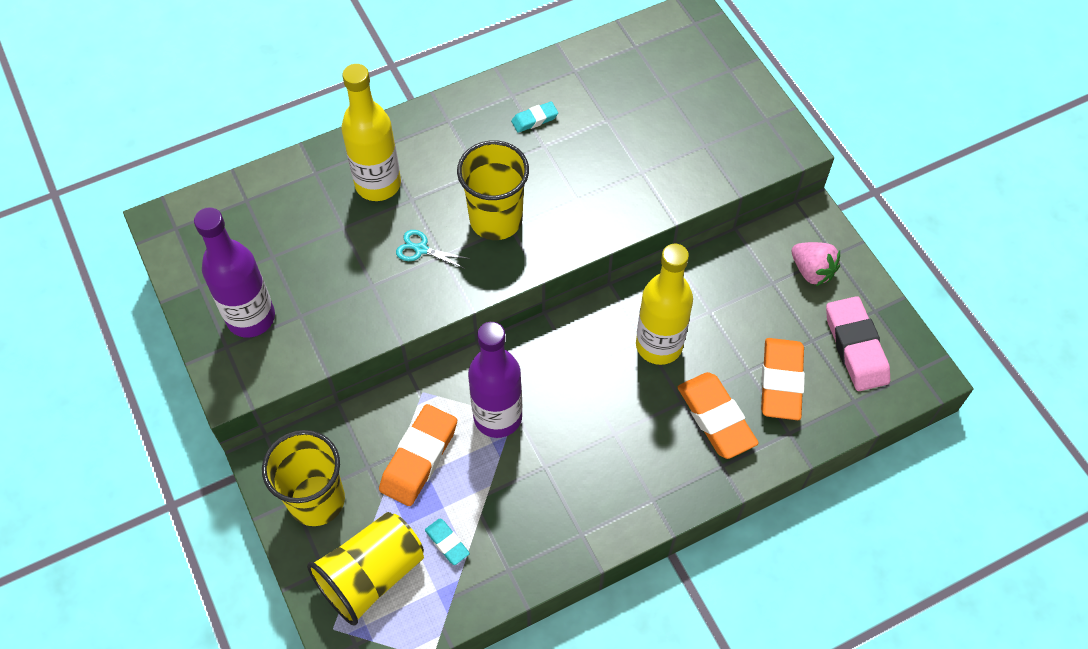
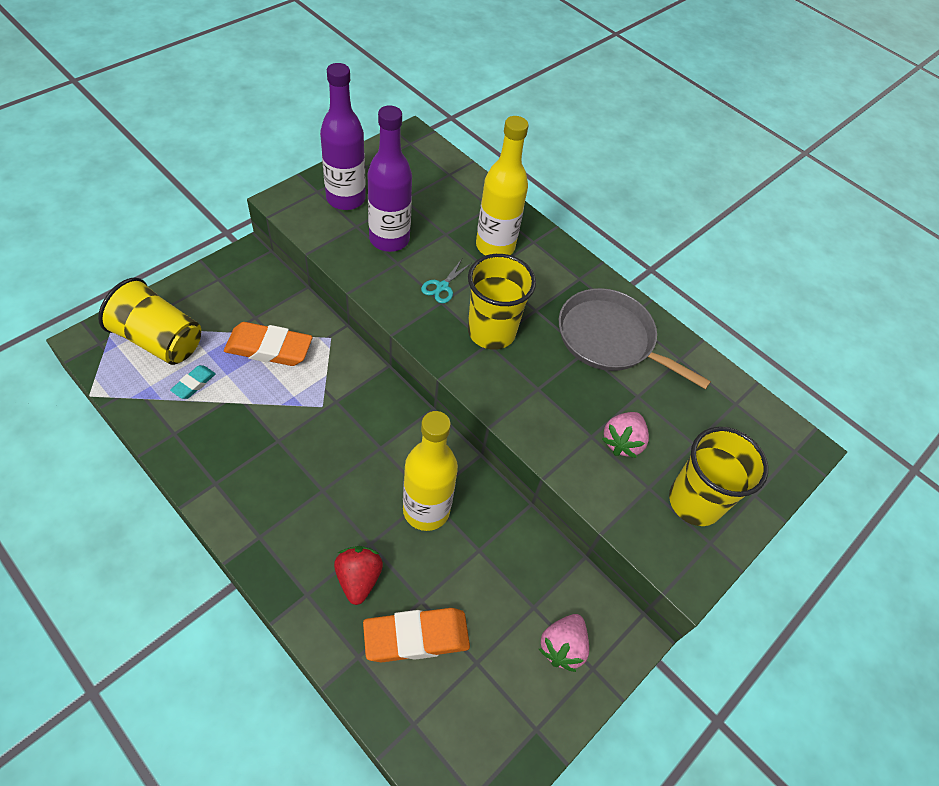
camera: 65 degrees right, 5 degrees down
(316, 500) = (220, 292): yellow cup -> yellow cup (694, 501)
(421, 249) = (442, 287): turquoise scissors -> turquoise scissors turned 150 degrees counterclockwise
(498, 417) = (319, 395): purple bottle -> purple bottle (389, 239)
(534, 119) = (610, 339): turquoise eraser -> grey pan
(654, 149) = (622, 442): none -> pink strawberry
(716, 418) = (358, 578): orange eraser -> red strawberry
(855, 347) = (482, 713): pink eraser -> none

